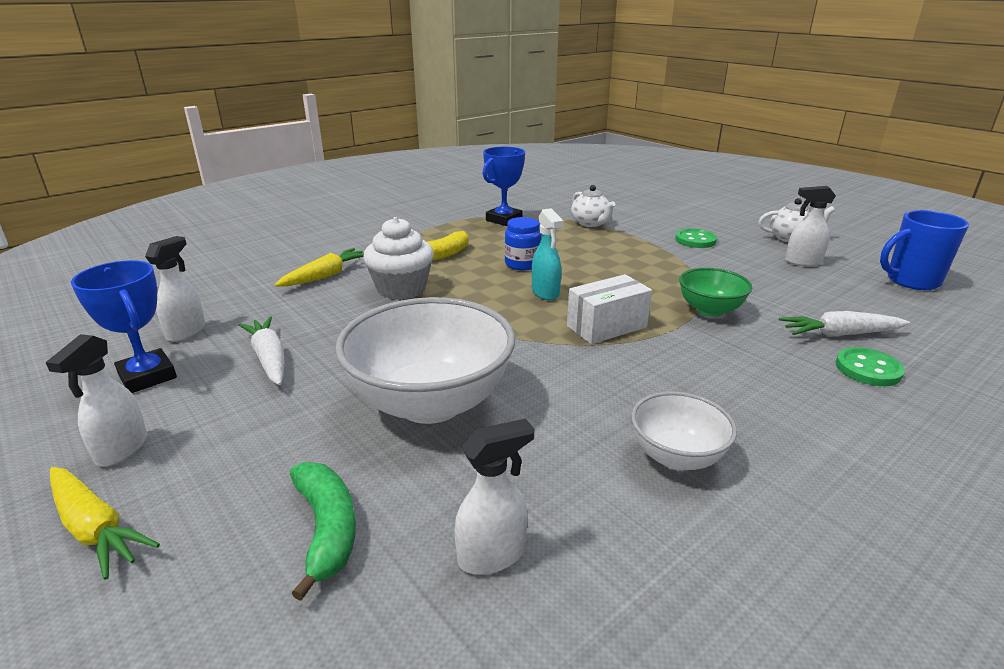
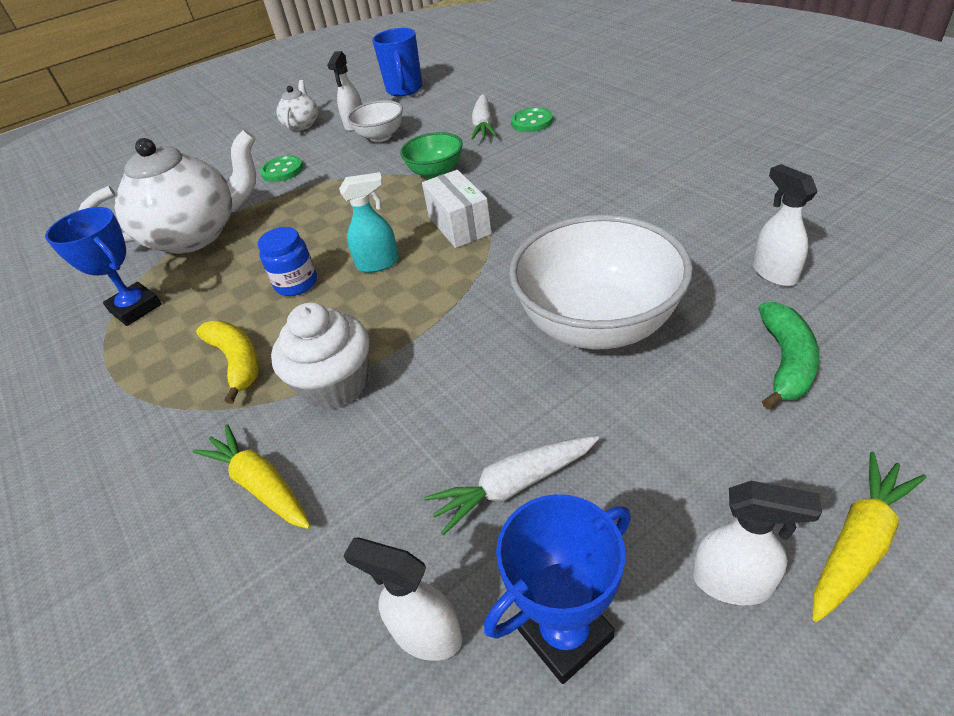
camera: 80 degrees left, 15 degrees up
(326, 529) = (785, 362): green banana -> green banana turned 120 degrees clockwise
(590, 223) = (196, 235): white teapot -> white teapot, size x2.09
(676, 456) = (647, 199): white bowl -> white bowl (380, 137)

